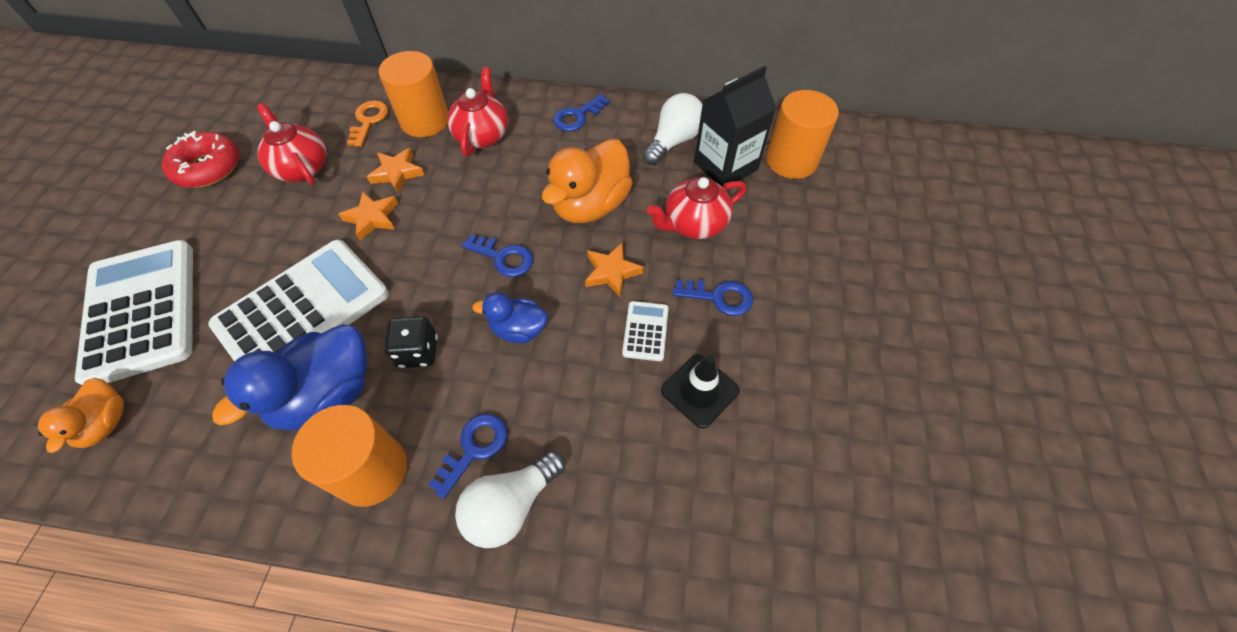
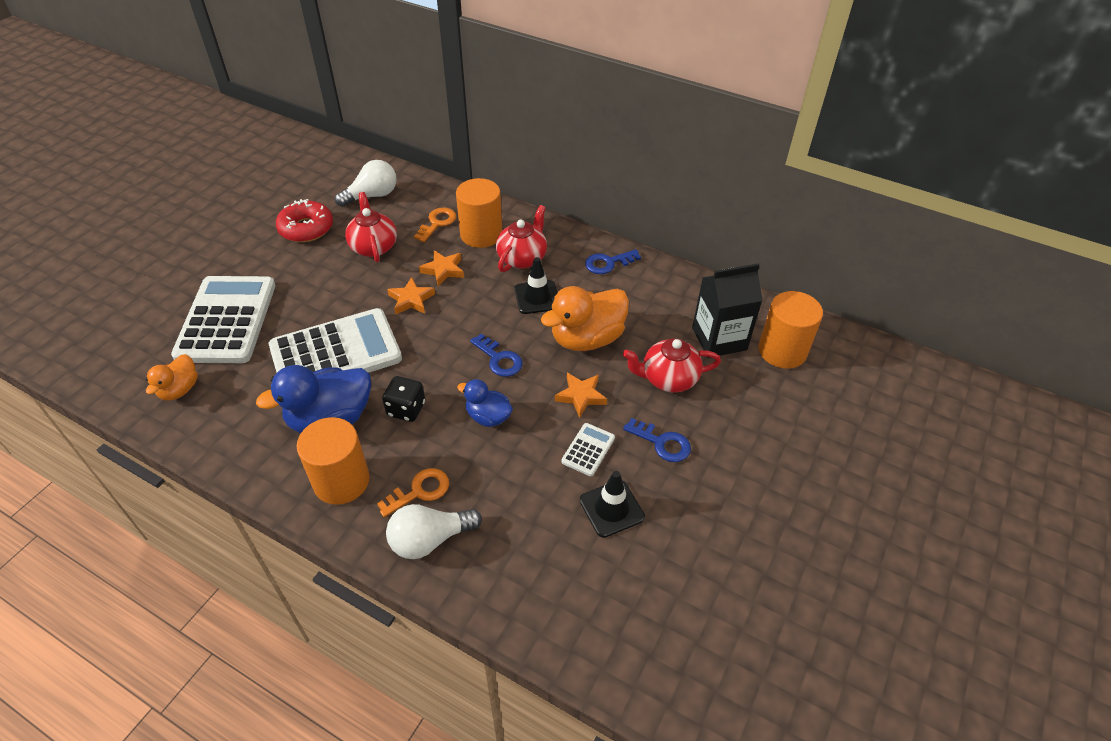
camera: 20 degrees right, 10 degrees down
(474, 448) = (420, 491): blue key -> orange key
(517, 175) = (537, 297): none -> black traffic cone
(673, 141) = (682, 306): white light bulb -> white light bulb (372, 196)

